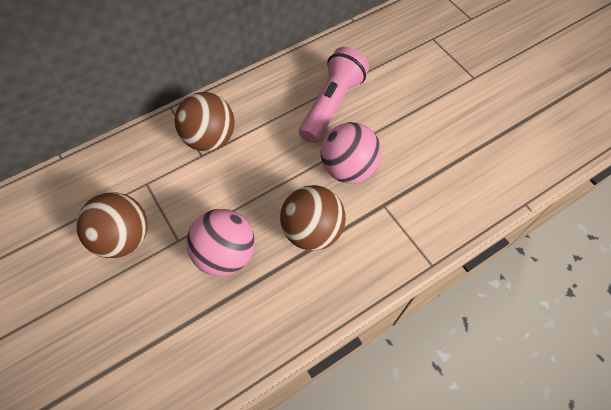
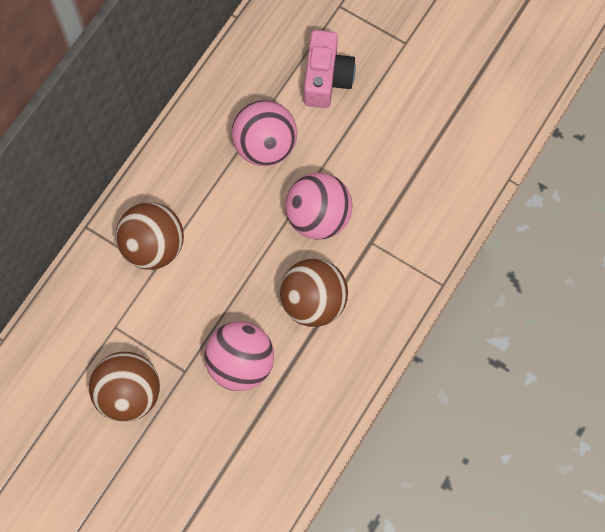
camera: 25 degrees left, 10 degrees up
(332, 104) = (265, 146): pink flashlight -> pink ball
(401, 78) = (326, 78): none -> pink camera

